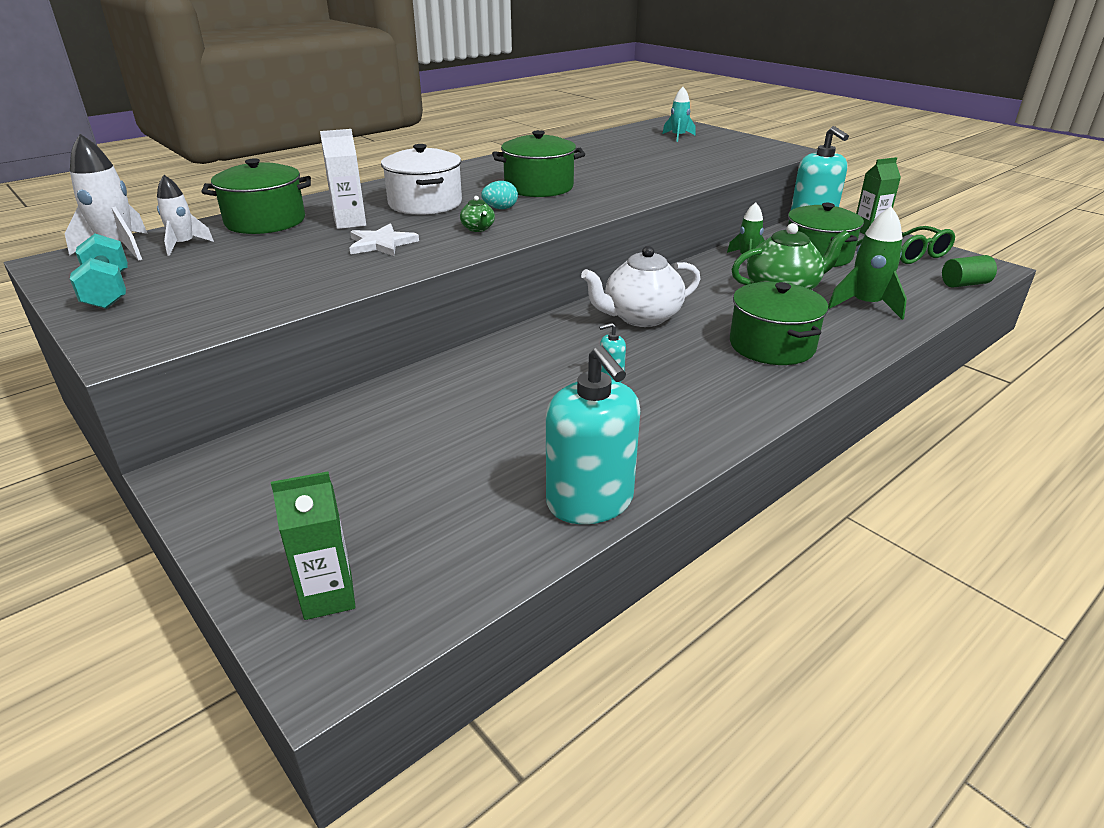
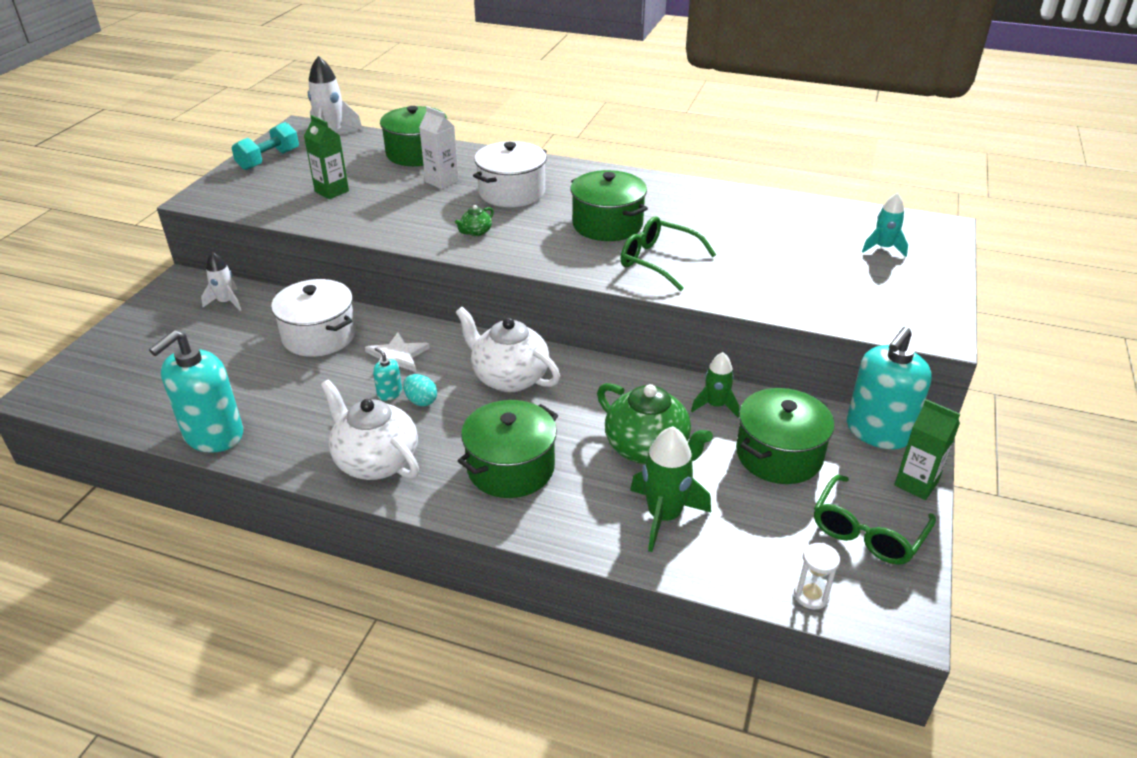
camera: 60 degrees right, 5 degrees up
(184, 245) = (353, 148): white rocket -> white rocket (226, 302)
(328, 596) = (91, 372): green carton -> green carton (332, 191)
(381, 243) = (411, 207): white star -> white star (397, 356)
(459, 395) = (319, 336): none -> white pot
(500, 208) = (532, 226): turquoise egg -> turquoise egg (421, 401)
(619, 186) = (658, 261): none -> green glasses
(718, 406) = (375, 461): none -> white teapot
(964, 284) = (811, 595): green cylinder -> white hourglass

